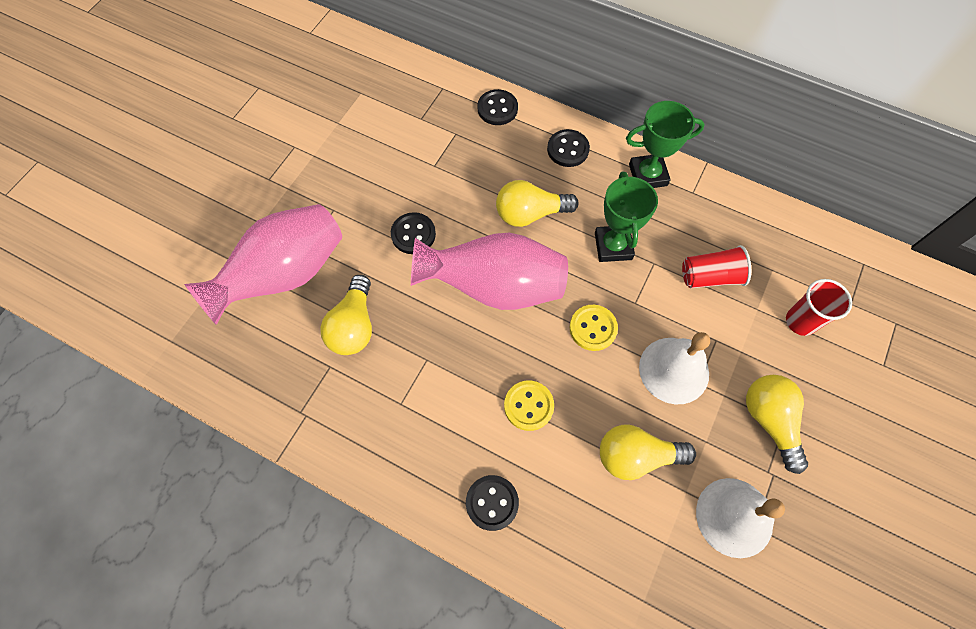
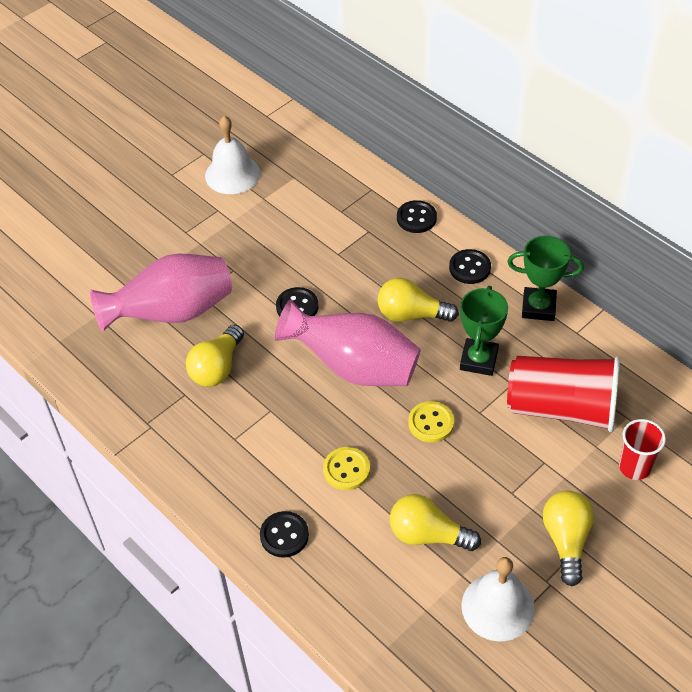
camera: 20 degrees right, 15 degrees down
(674, 370) = (492, 476): white bell -> white bell (232, 174)
(710, 277) = (562, 408): red cup -> red cup, size x1.87

